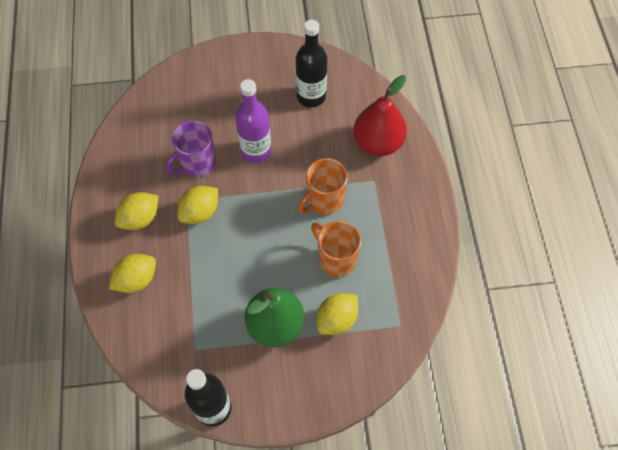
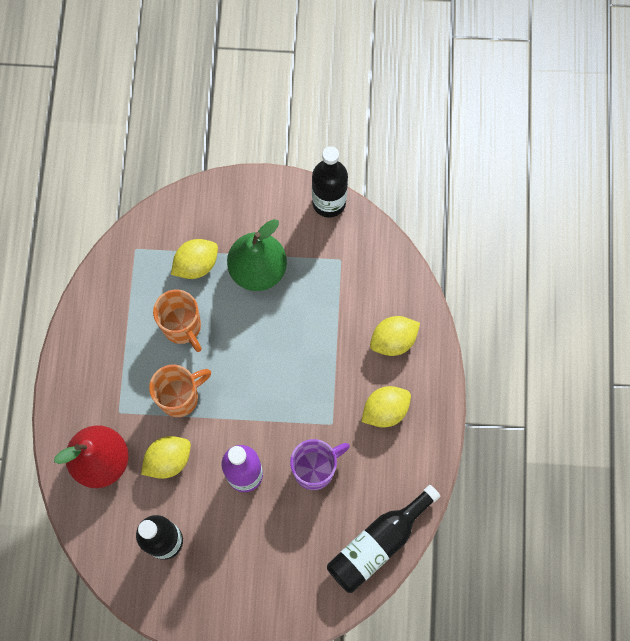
camera: 170 degrees left, 10 degrees up
(139, 119) = (378, 544): none -> black bottle
(200, 212) = (318, 406): yellow lemon -> yellow lemon (168, 460)

